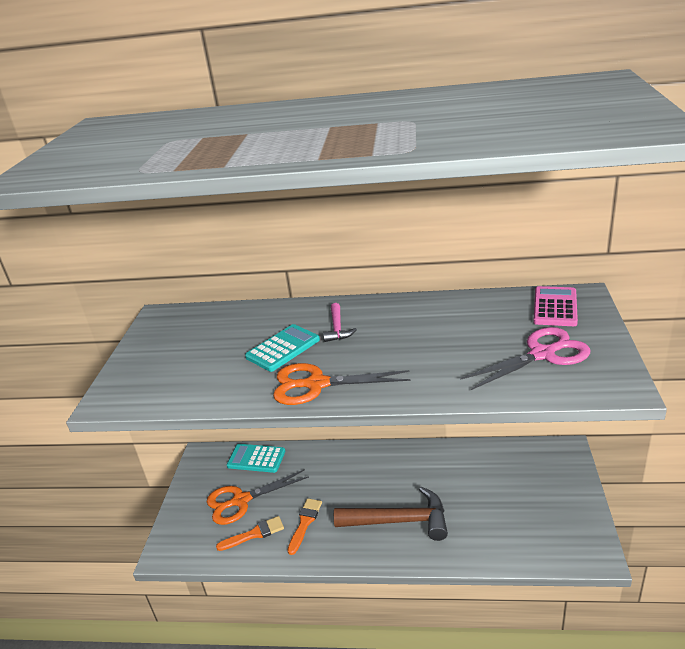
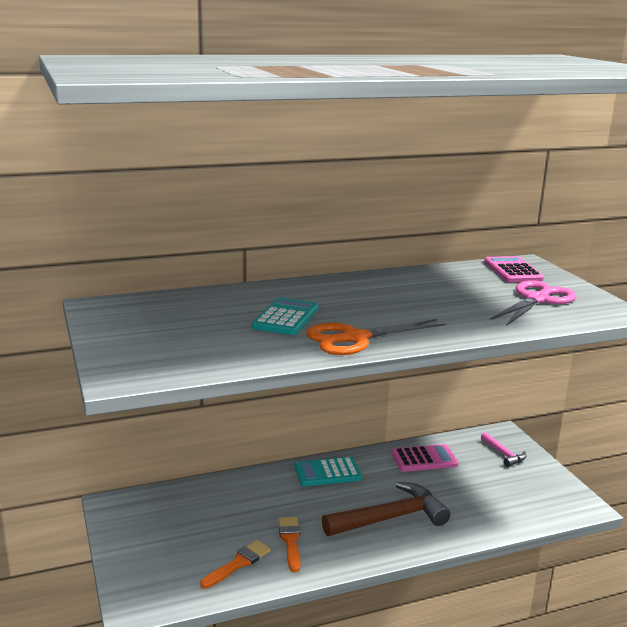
camera: 30 degrees left, 10 degrees down
(241, 500) = (198, 537): orange scissors -> none
(256, 458) = (187, 495): turquoise calculator -> turquoise calculator (327, 472)
(337, 328) = (327, 299): pink hammer -> pink hammer (504, 454)
(469, 464) = (424, 459): none -> pink calculator

